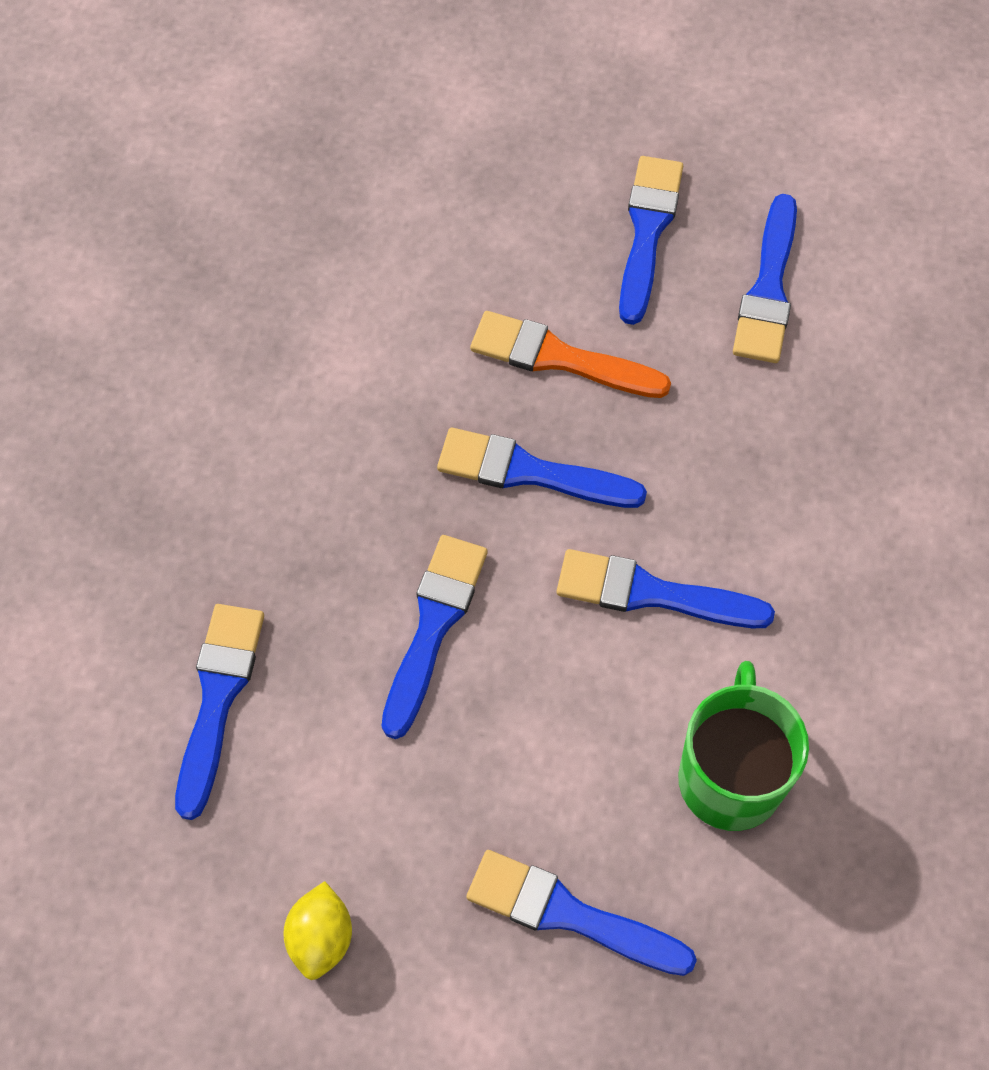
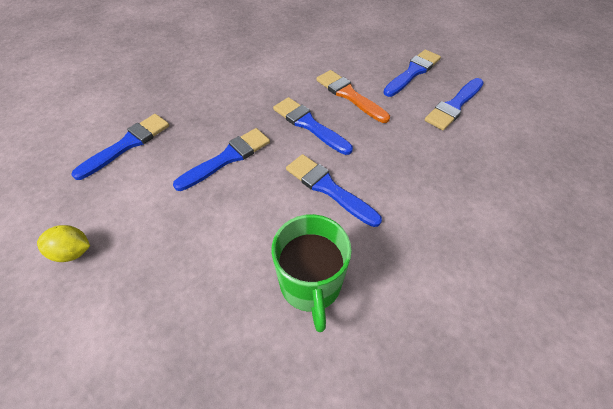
camera: 30 degrees right, 10 degrees down
(321, 938) = (73, 252): yellow lemon -> yellow lemon turned 60 degrees clockwise
(569, 914) = (183, 306): blue brush -> none
(730, 776) = (310, 285): green mug -> green mug turned 135 degrees clockwise

